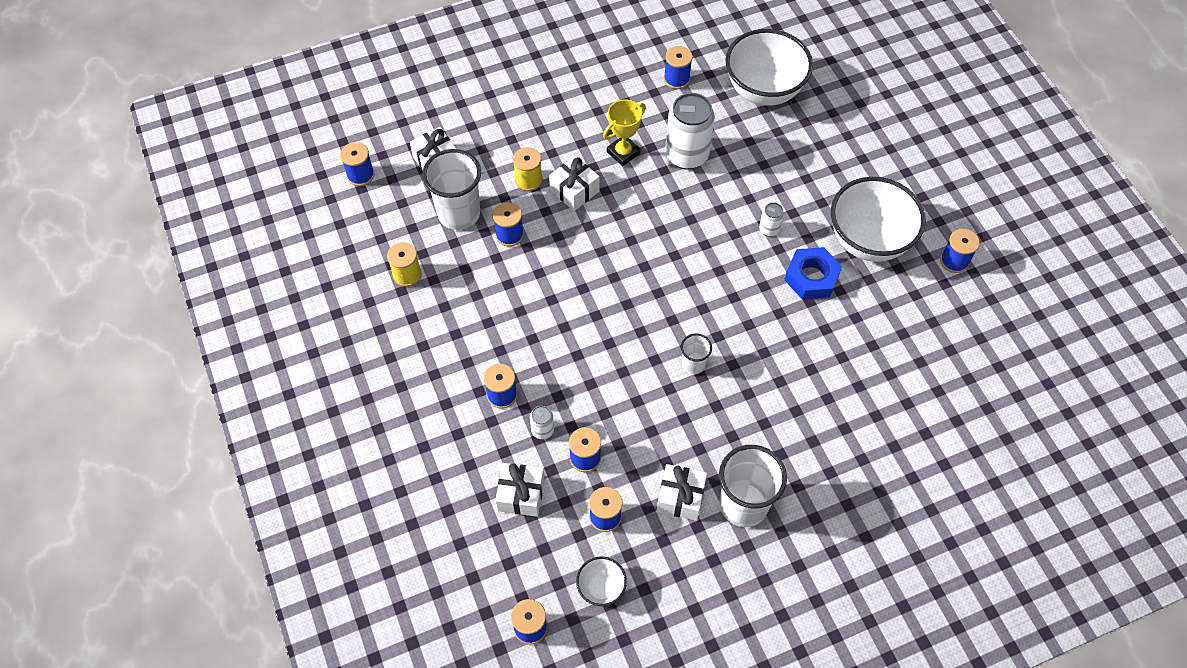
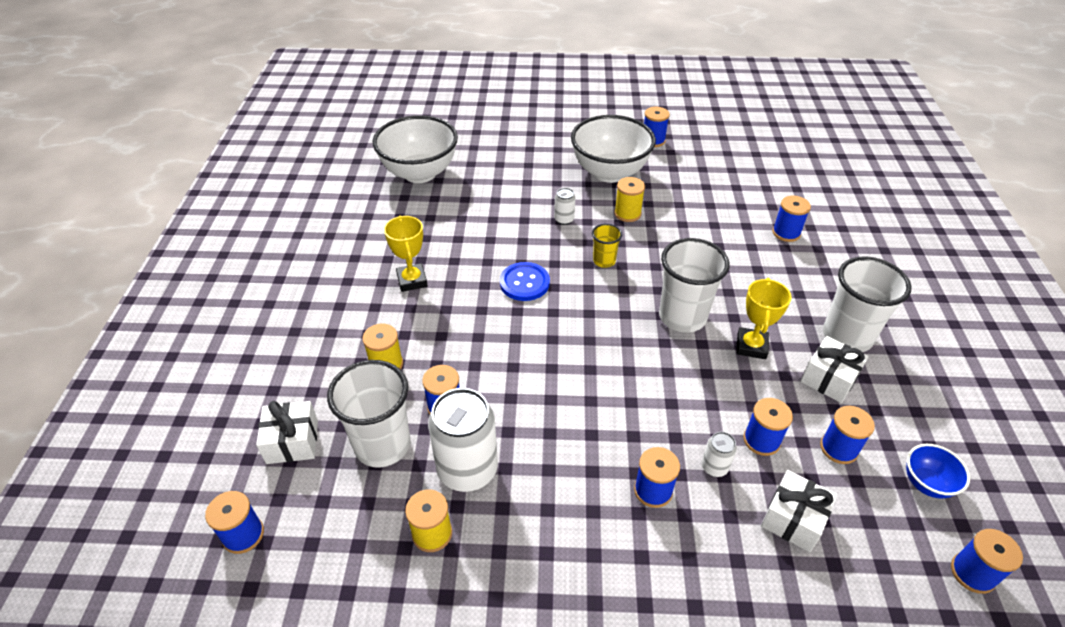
camera: 65 degrees left, 15 degrees down
(574, 191) = (428, 332): white gift -> none
(601, 588) = (926, 483): white bowl -> blue bowl
(667, 232) = (524, 283): none -> blue button
(676, 79) = (360, 217): blue spool -> blue spool (786, 233)
(686, 155) = (449, 240): white can -> white can (467, 470)
(687, 428) = (751, 346): none -> yellow trophy
(693, 364) = (682, 317): white cup -> white cup, size x1.96
(730, 281) = (604, 261): none -> yellow cup
(811, 277) = (627, 213): blue nut -> yellow spool

